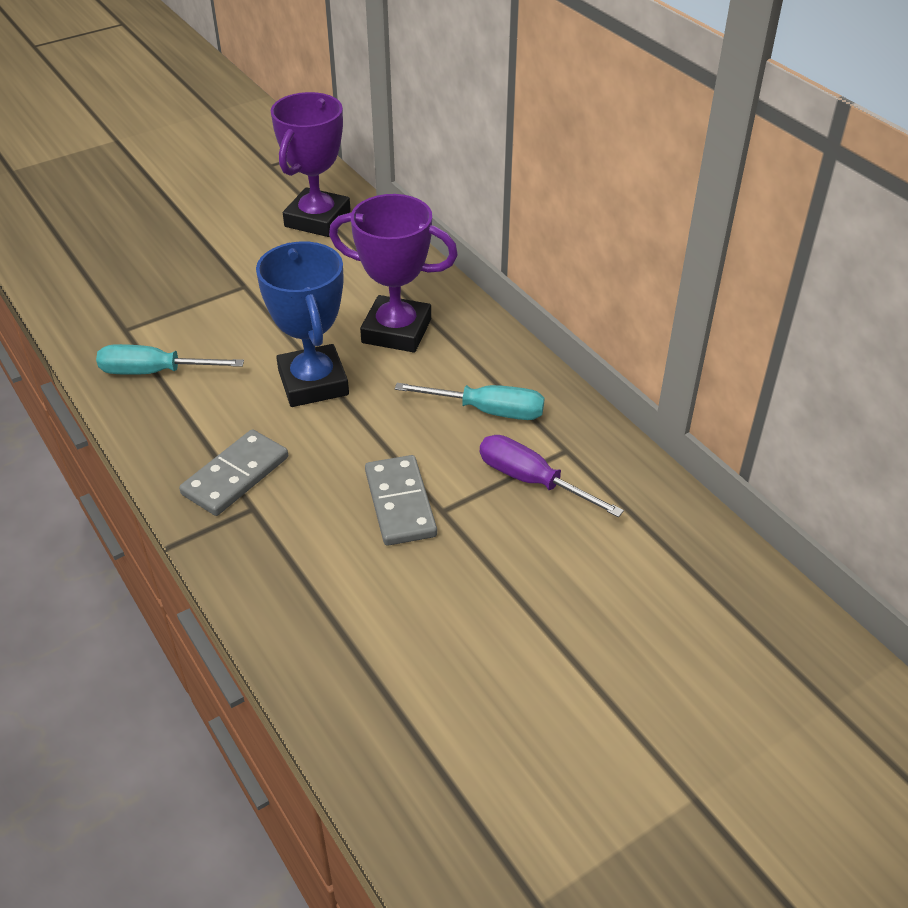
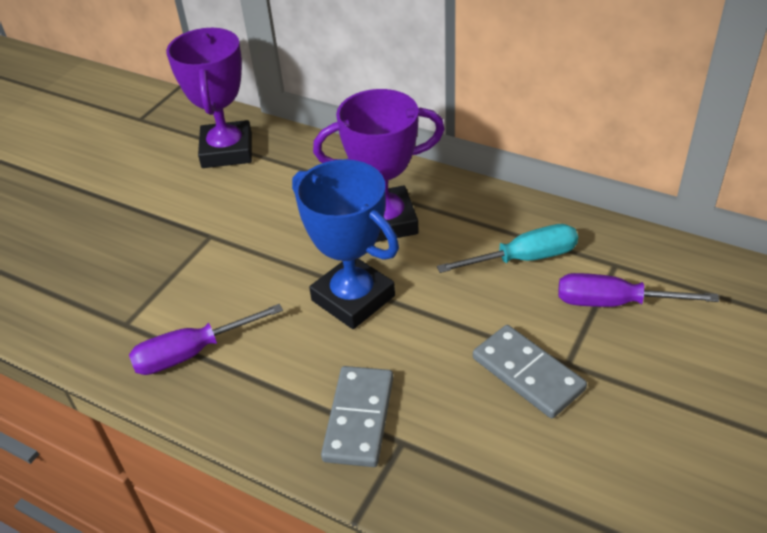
camera: 25 degrees left, 0 degrees up
(154, 372) = (192, 353): turquoise screwdriver -> purple screwdriver

